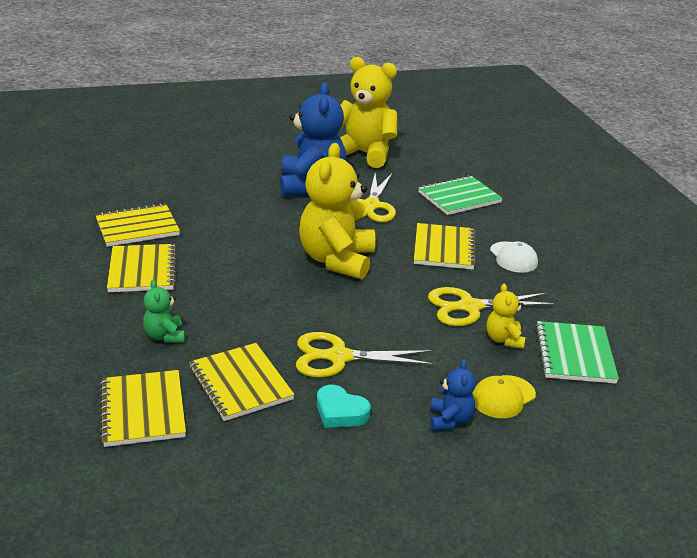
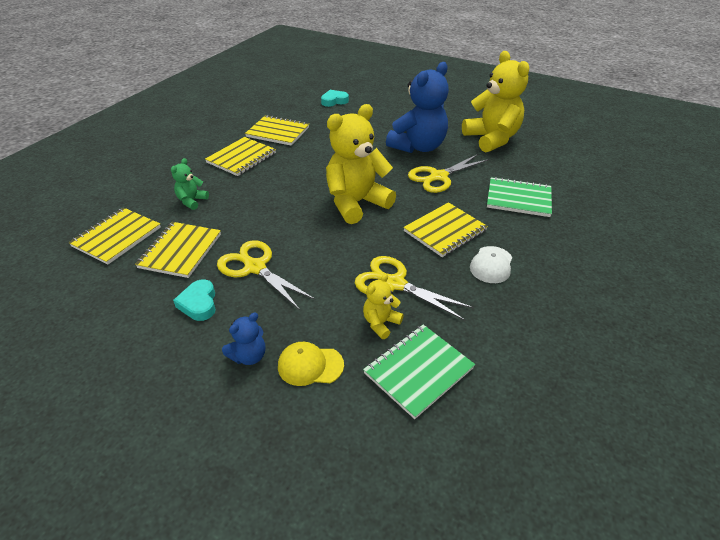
camera: 45 degrees right, 10 degrees up
(146, 171) = (334, 101): none -> turquoise heart

